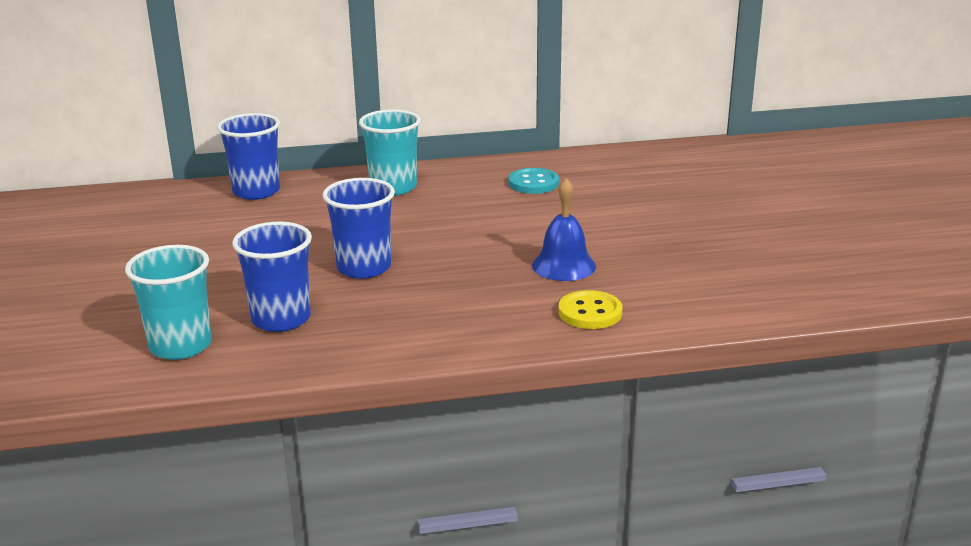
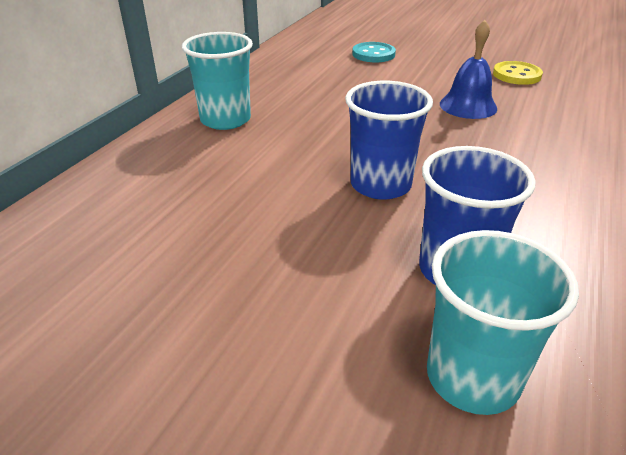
camera: 55 degrees left, 10 degrees up
(256, 191) = (109, 188): blue cup -> none
(533, 183) = (307, 71): turquoise button -> turquoise button (373, 54)
(590, 312) = (557, 122): yellow button -> yellow button (516, 75)

